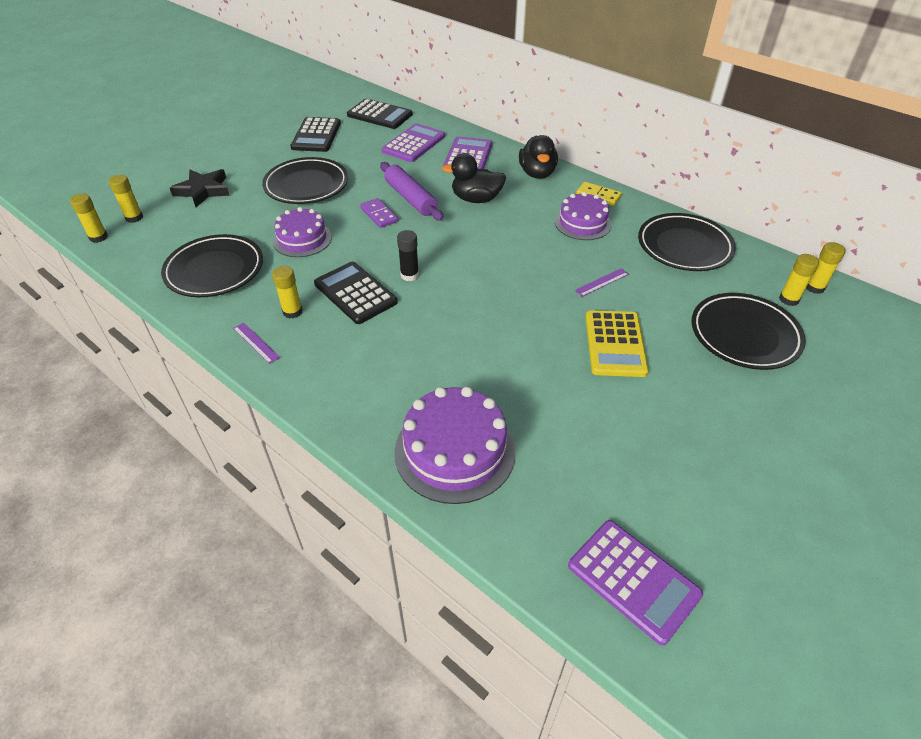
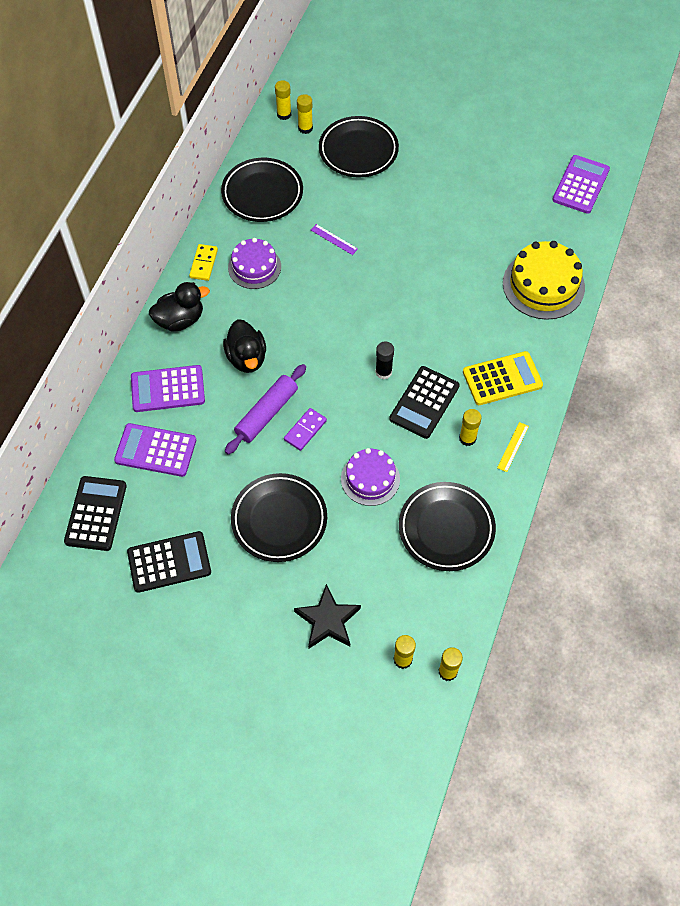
camera: 110 degrees left, 15 degrees up
(256, 342) = (513, 447): purple ruler -> yellow ruler
(455, 451) = (543, 285): purple cake -> yellow cake
(615, 344) = (402, 220): yellow calculator -> yellow calculator (502, 379)

